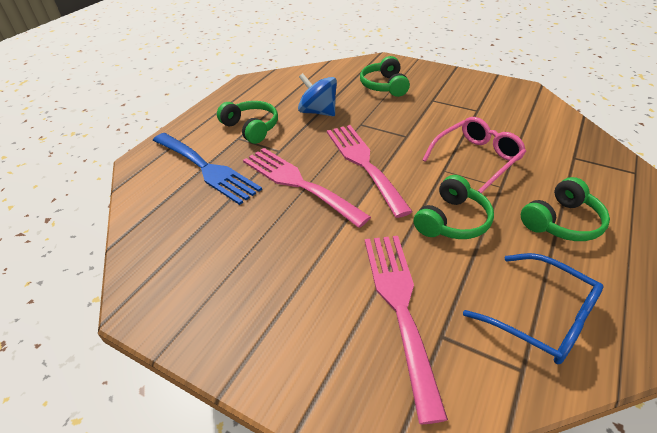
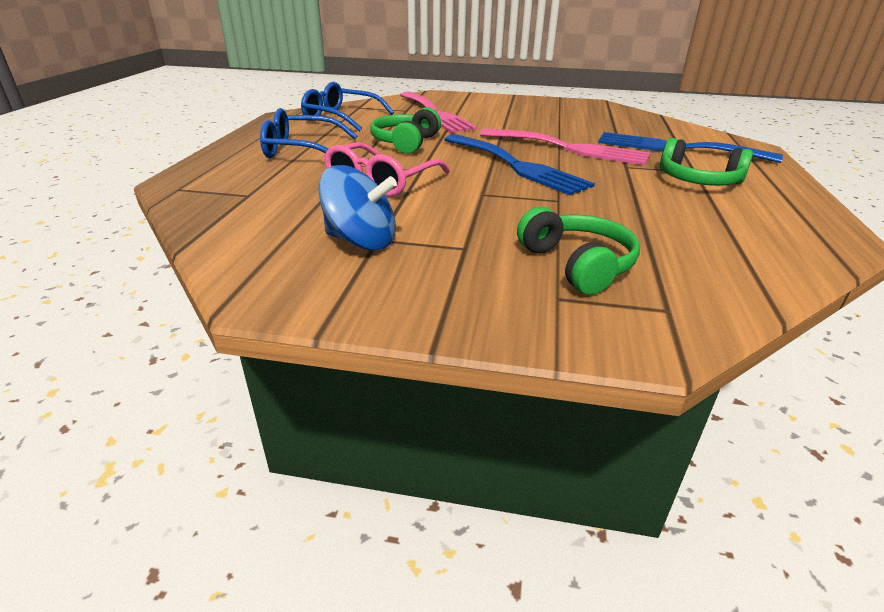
camera: 160 degrees right, 10 degrees down
(318, 112) = (639, 207): blue spinning top -> blue spinning top (361, 241)
(363, 163) = (517, 166): pink fork -> blue fork
(561, 222) = (301, 150): green headphones -> blue glasses

